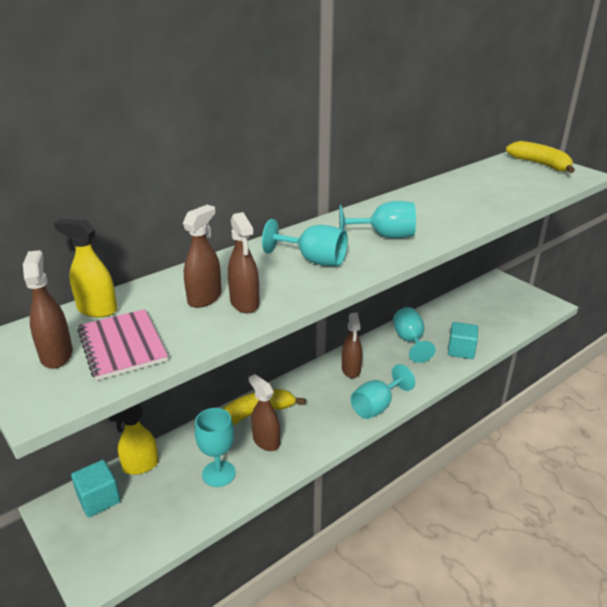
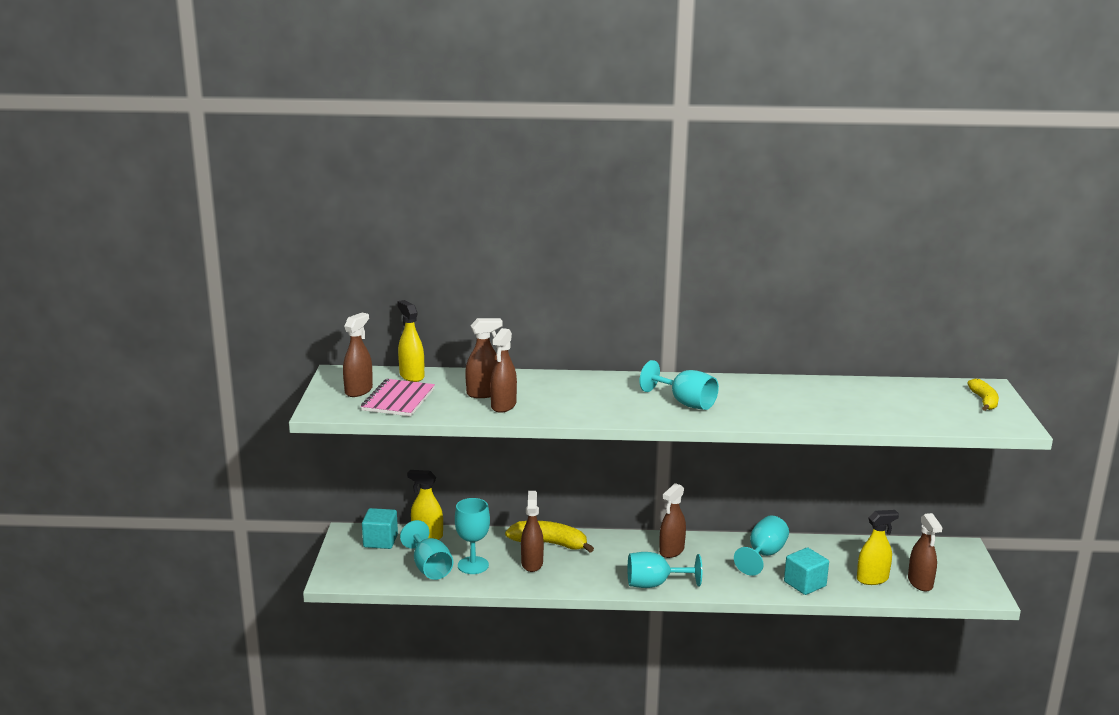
camera: 40 degrees right, 10 degrees down
(313, 260) = (597, 399): turquoise goblet -> turquoise goblet (429, 568)
(488, 325) = (872, 579): none -> yellow spray bottle
(513, 314) = (920, 583): none -> brown spray bottle
(540, 164) = (984, 401): yellow banana -> yellow banana, size x0.65

